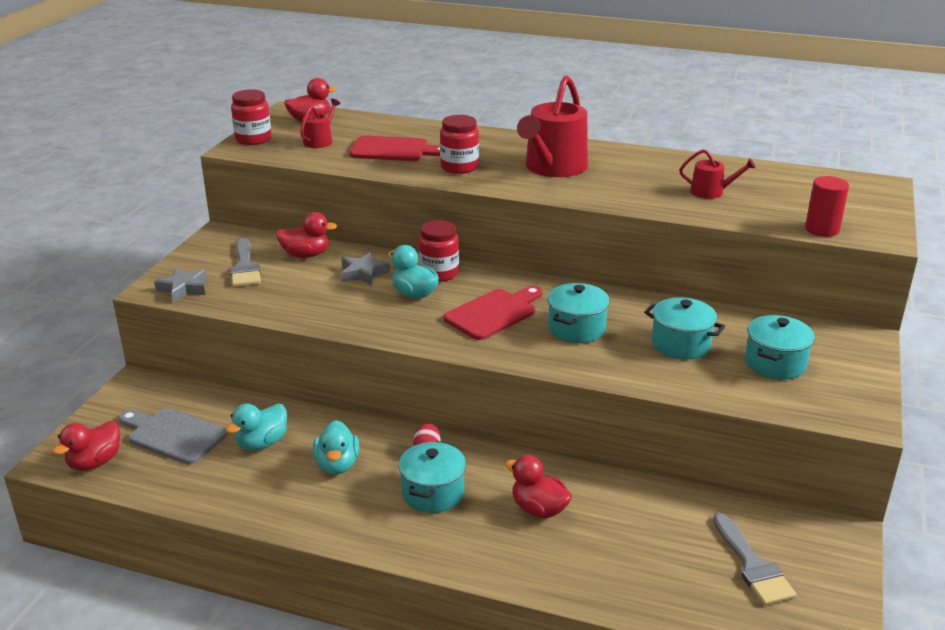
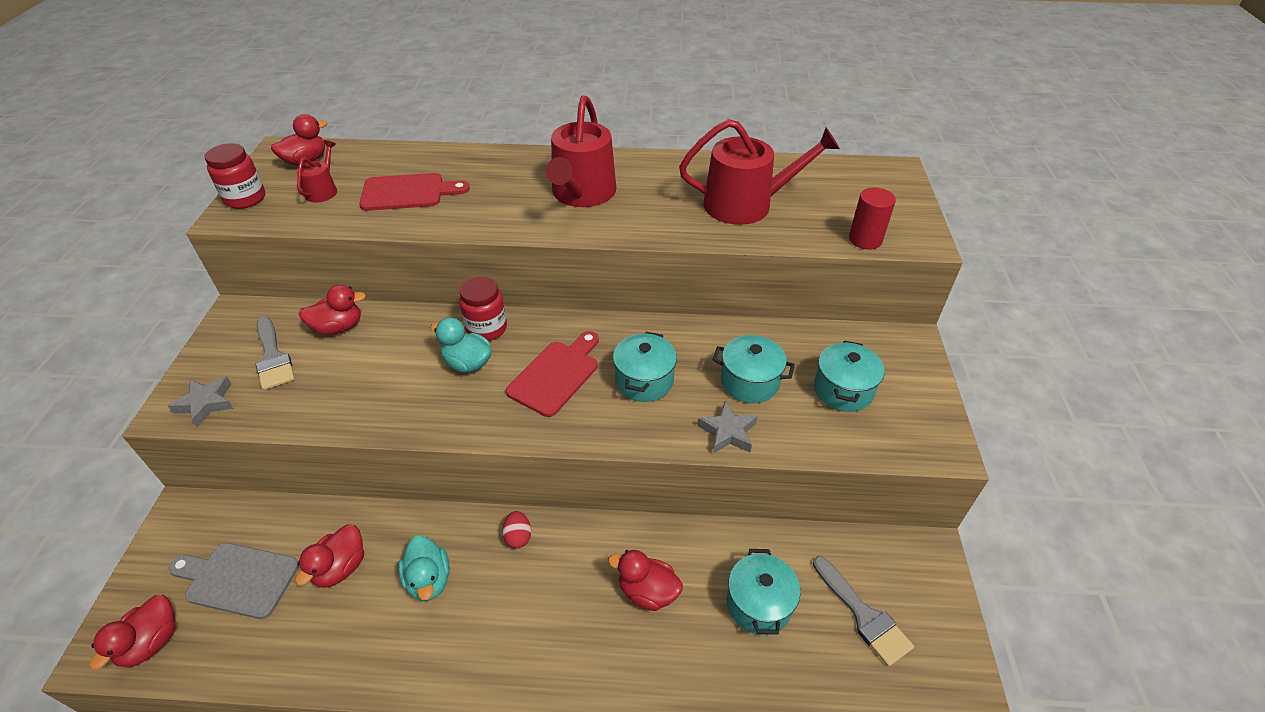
camera: 15 degrees left, 15 degrees up
(261, 443) = (340, 568): turquoise duck -> red duck
(363, 273) = (406, 343): grey star -> grey star (728, 432)
(433, 493) = (537, 595): turquoise pot -> turquoise pot (758, 604)
(459, 167) = (484, 207): red jar -> none
(711, 192) = (746, 204): red watering can -> red watering can, size x2.05

